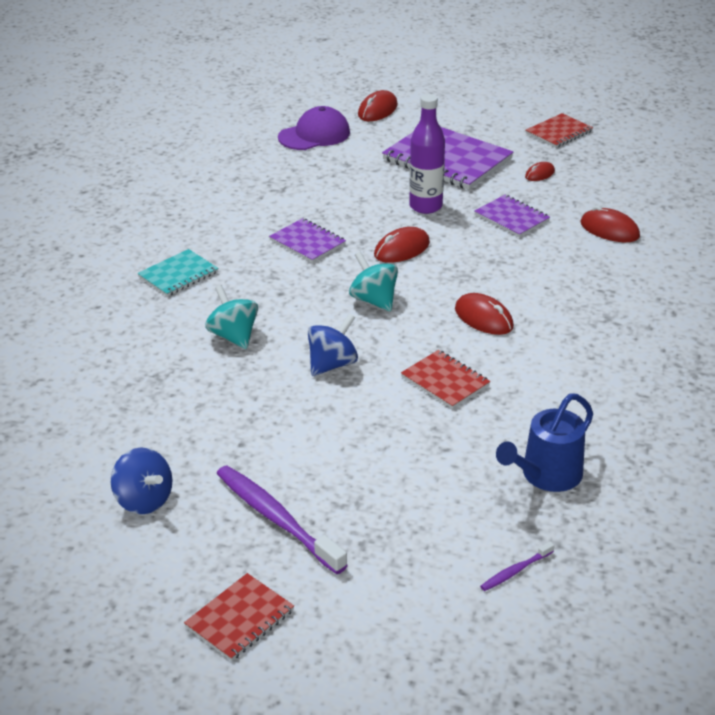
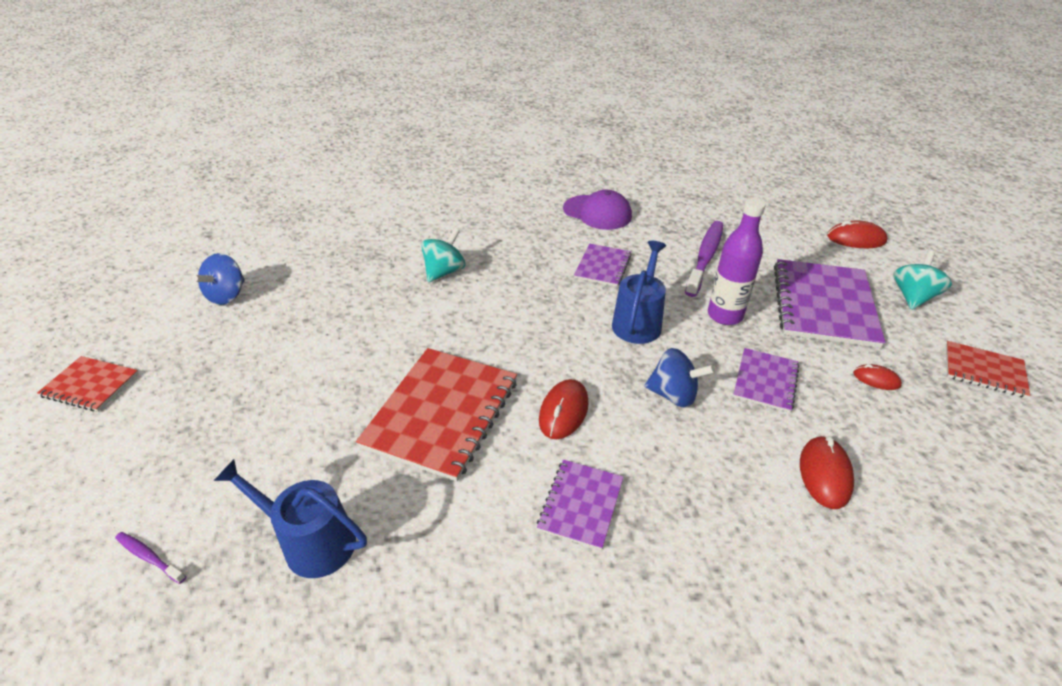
camera: 65 degrees right, 5 degrees up
(178, 275) = (508, 223): turquoise notebook -> none
(276, 519) = (214, 367): purple toothbrush -> purple toothbrush (705, 257)
(314, 135) = (770, 220): purple cap -> purple cap (597, 212)
(332, 364) = (433, 334): blue spinning top -> blue spinning top (673, 394)
(374, 300) = (543, 329): turquoise spinning top -> turquoise spinning top (912, 297)
(402, 249) = (638, 322): red mouse -> blue watering can
(445, 381) = (442, 413): red notebook -> red notebook, size x1.86
(580, 337) = (581, 504): none -> purple notebook

